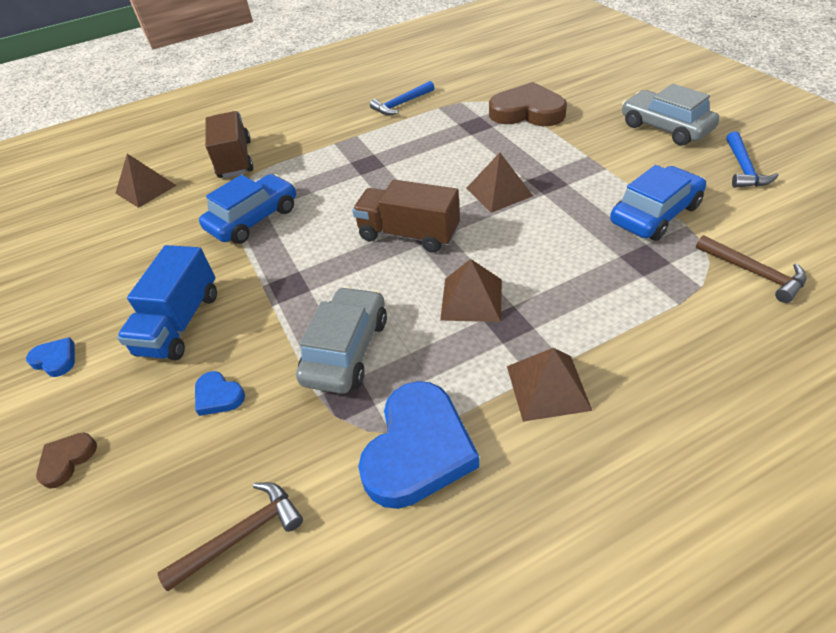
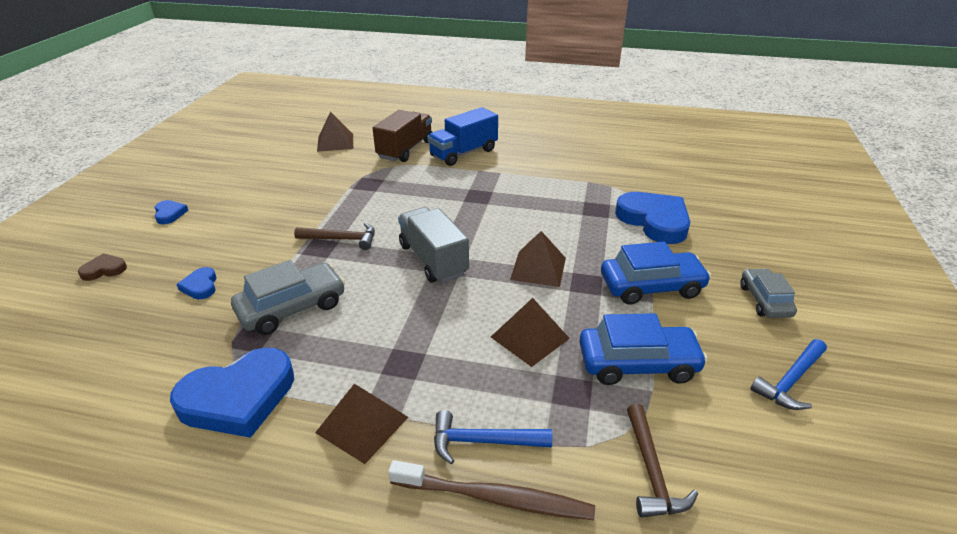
camera: 35 degrees right, 10 degrees down
(180, 323) = (242, 232): blue truck -> blue truck (463, 153)
(241, 535) = (104, 369): brown hammer -> brown hammer (341, 239)
(253, 219) = (362, 193): blue car -> blue car (651, 286)
(401, 104) = (564, 166): blue hammer -> blue hammer (484, 441)
(409, 234) = (433, 260): brown truck -> grey truck
(471, 299) = (406, 330): brown pyramid -> brown pyramid (530, 337)
(527, 112) = (654, 221): brown heart -> blue heart
(665, 128) = (764, 300): grey car -> grey car, size x0.65
(702, 359) = (496, 498): none -> brown toothbrush

